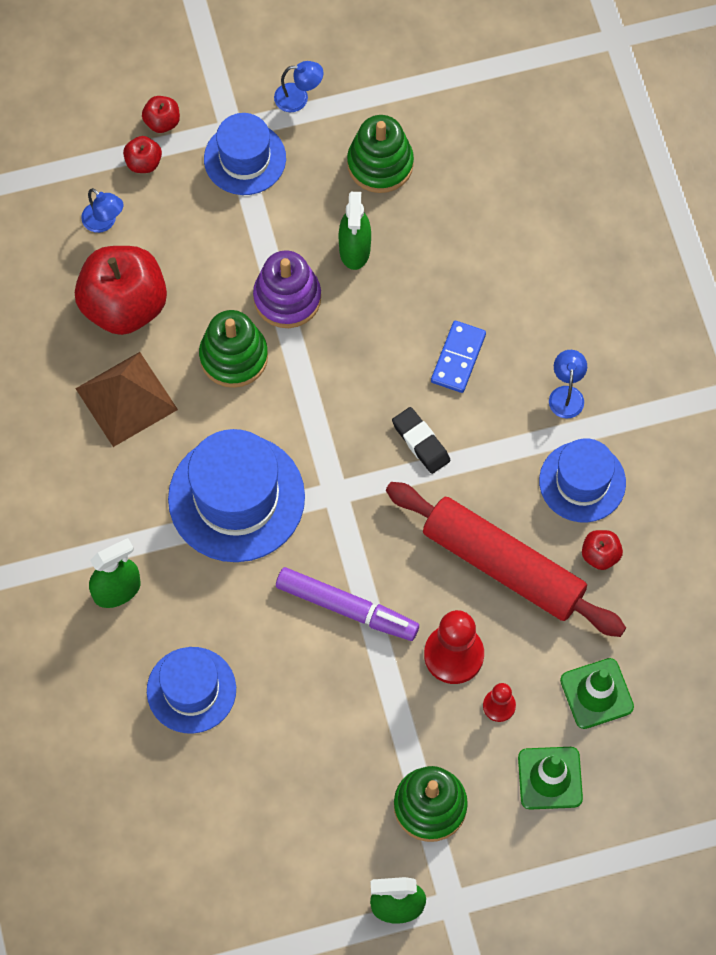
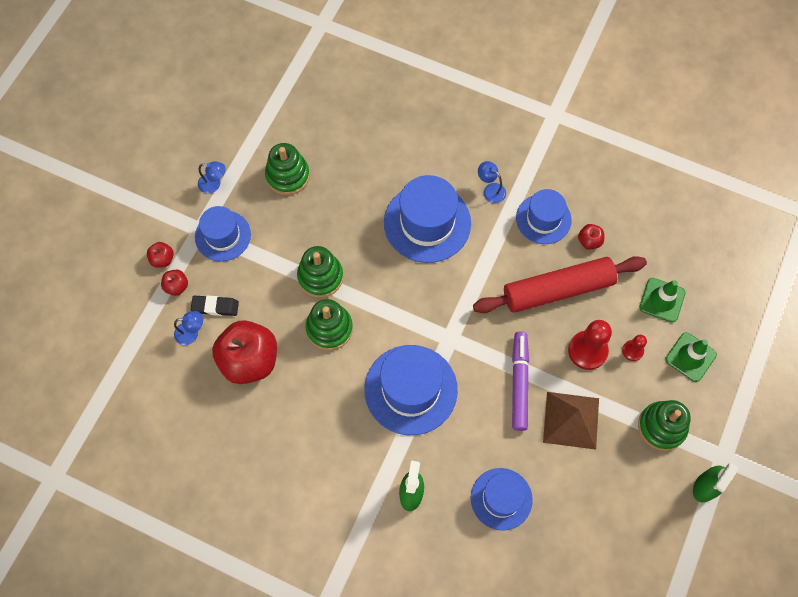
camera: 50 degrees left, 0 degrees up
(126, 399) = (304, 401): brown pyramid -> brown pyramid (571, 420)
(287, 298) = (320, 276): purple stacking toy -> green stacking toy
(298, 98) = (214, 184): blue lamp -> blue lamp turned 60 degrees clockwise
(346, 608) = (519, 383): purple marker -> purple marker turned 60 degrees counterclockwise
(355, 249) = (323, 224): green spray bottle -> none
(420, 442) = (458, 276): black eraser -> black eraser (215, 307)
(458, 358) = (427, 223): blue domino -> blue hat

